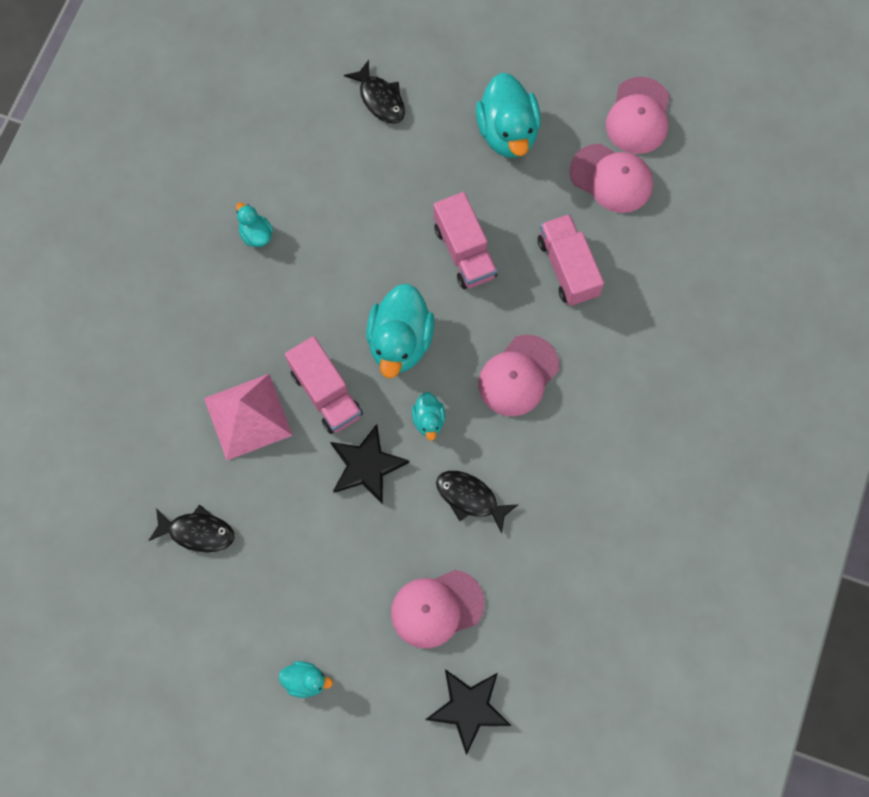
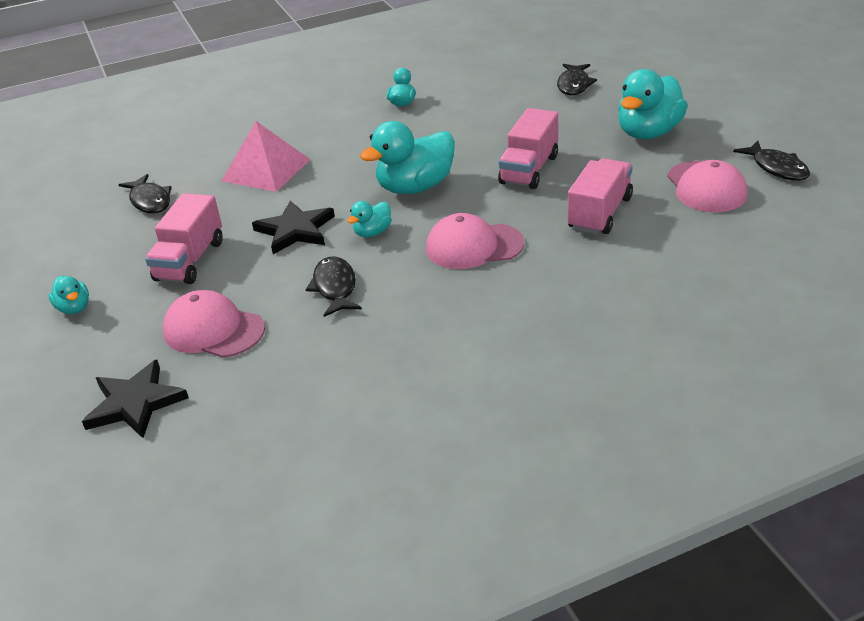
camera: 50 degrees right, 35 degrees down
(326, 393) = (328, 185): pink truck -> pink truck (190, 260)
(638, 116) = (776, 168): pink cap -> black fish

